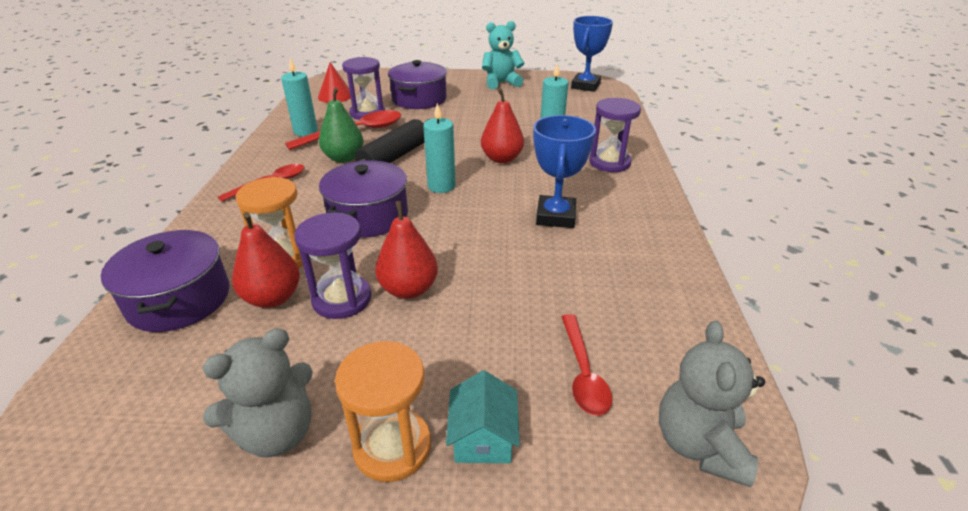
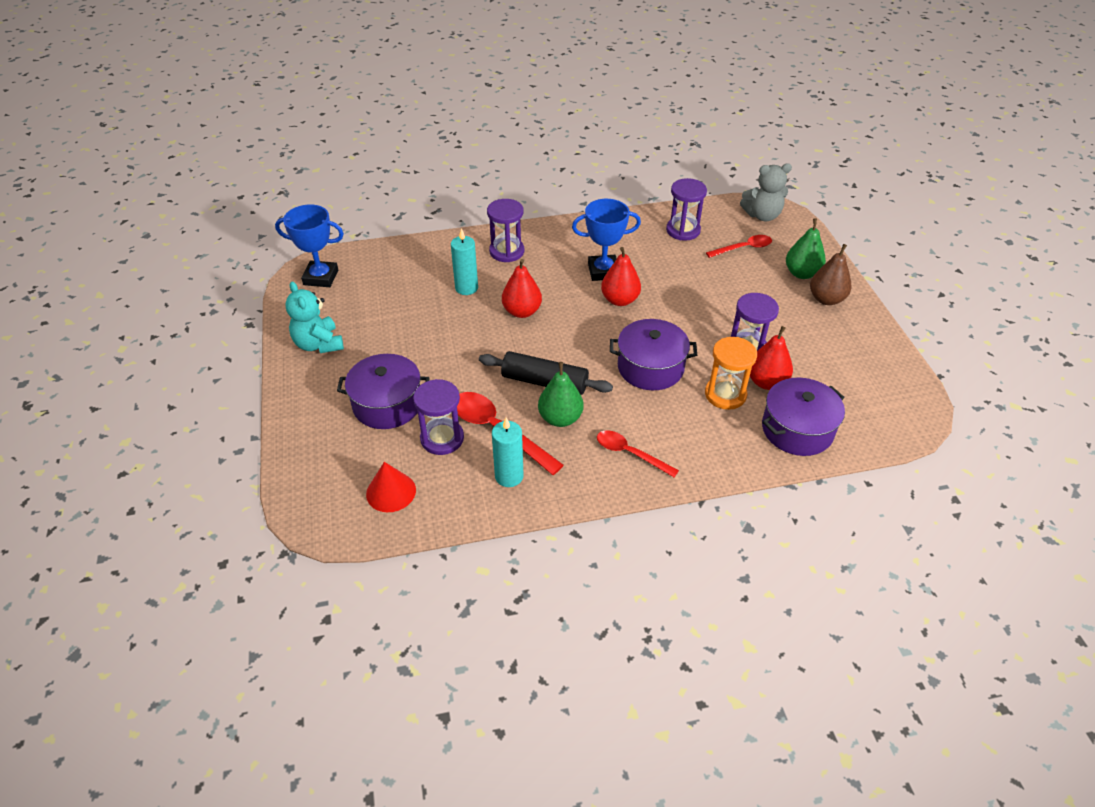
camera: 105 degrees left, 10 degrees up
(276, 432) = (847, 339): grey teddy bear -> none
(392, 447) = (826, 299): orange hourglass -> brown pear
(409, 289) = (720, 322): red pear -> red pear (620, 300)
(441, 186) = (586, 337): turquoise candle -> none
(483, 437) = (801, 273): turquoise house -> green pear
(646, 309) = (683, 230): none -> purple hourglass

